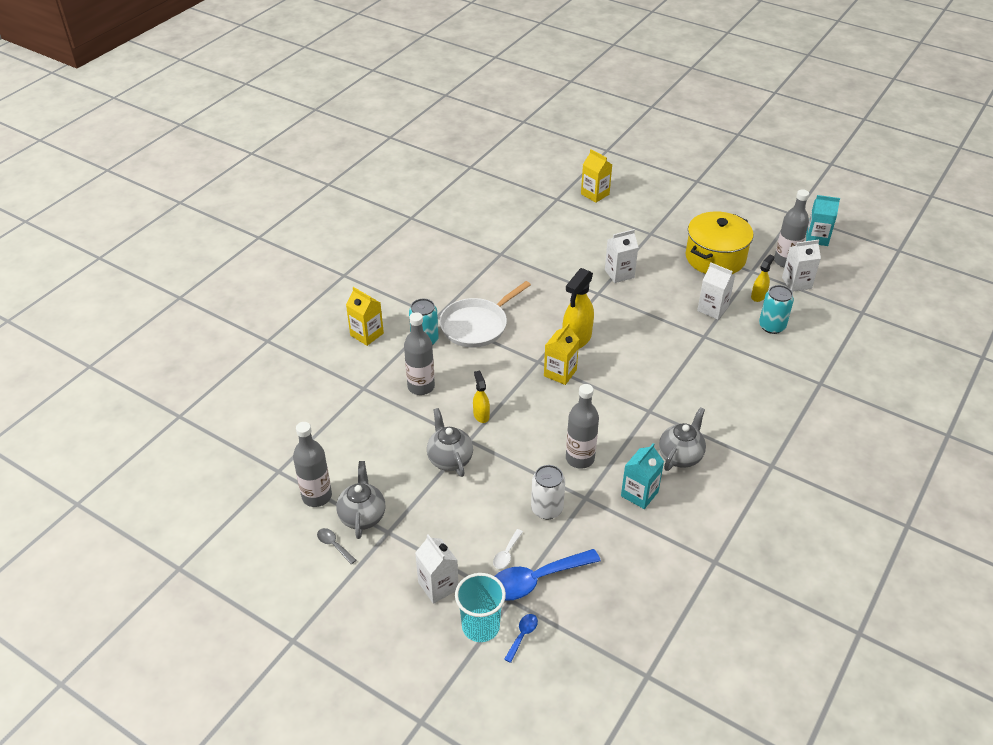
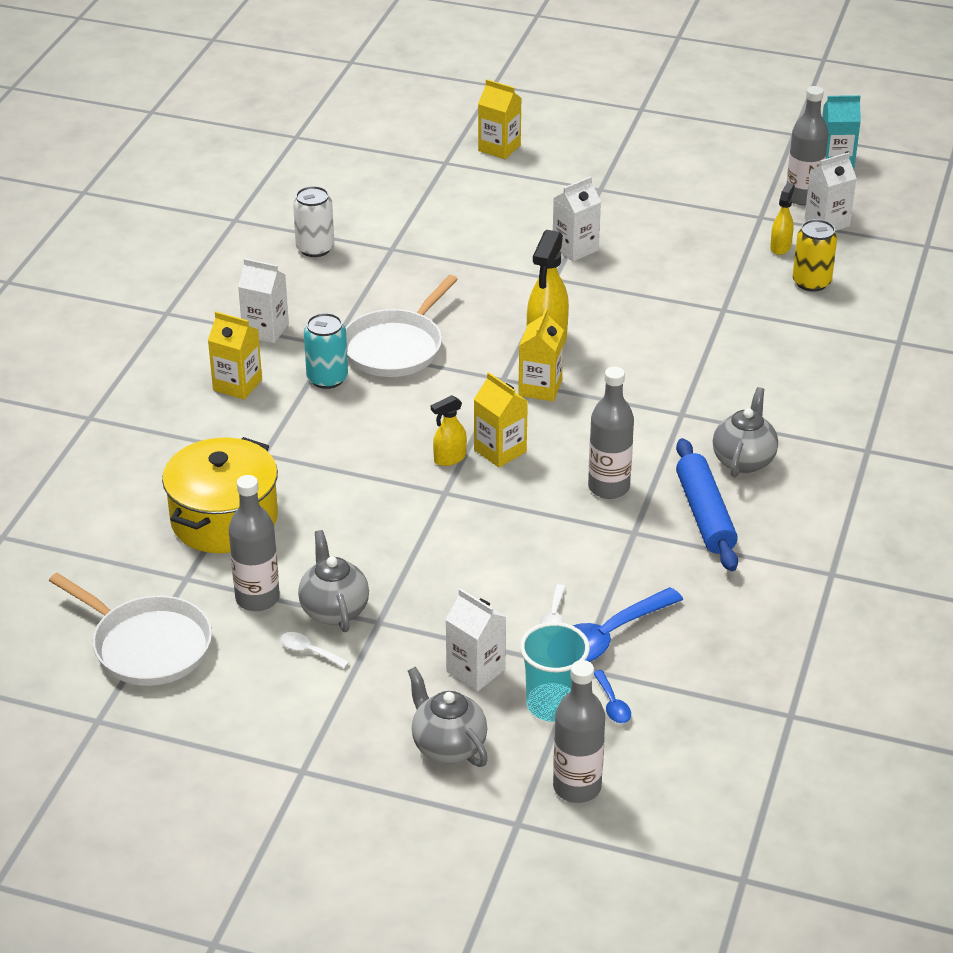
camera: 15 degrees left, 5 degrees down
(233, 517) = (147, 645): none -> white pan
(334, 545) = (309, 651): grey spoon -> white spoon
(421, 387) = (347, 438): grey bottle -> grey bottle (577, 787)
(449, 459) = (427, 520): grey teapot -> grey teapot (447, 746)
(481, 415) = (449, 458): yellow spray bottle -> yellow spray bottle turned 90 degrees counterclockwise
(516, 415) = (500, 451): none -> yellow carton
(522, 635) = (612, 704): blue spoon -> blue spoon turned 150 degrees clockwise
(547, 509) = (587, 554): white can -> white can (315, 248)
(639, 494) = (705, 514): turquoise carton -> blue rolling pin
(712, 309) = (723, 273): white carton -> white carton (265, 330)
(715, 258) = (703, 207): yellow pot -> yellow pot (224, 519)
(772, 326) = (811, 282): turquoise can -> yellow can

